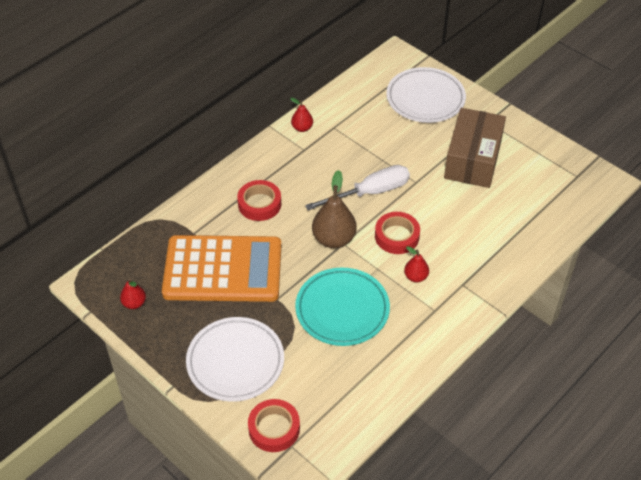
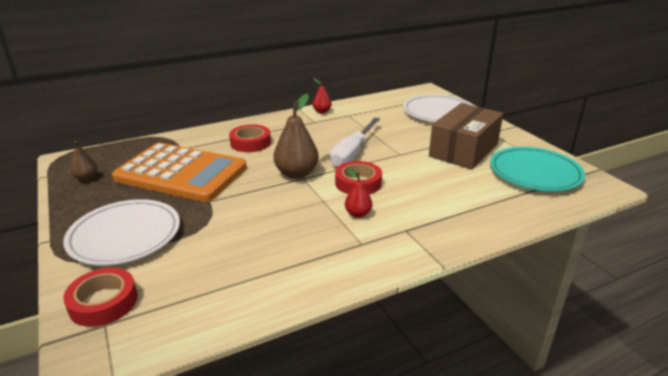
camera: 20 degrees right, 20 degrees down
(134, 303) = (86, 178): red pear -> brown pear
(342, 309) = (264, 222): turquoise plate -> turquoise plate (535, 173)
(370, 192) = (352, 153): white screwdriver -> white screwdriver turned 120 degrees clockwise

